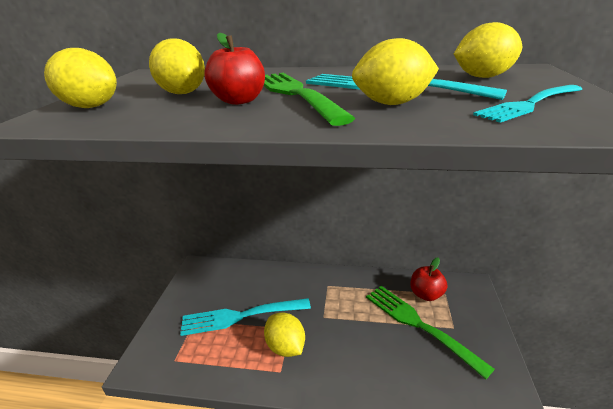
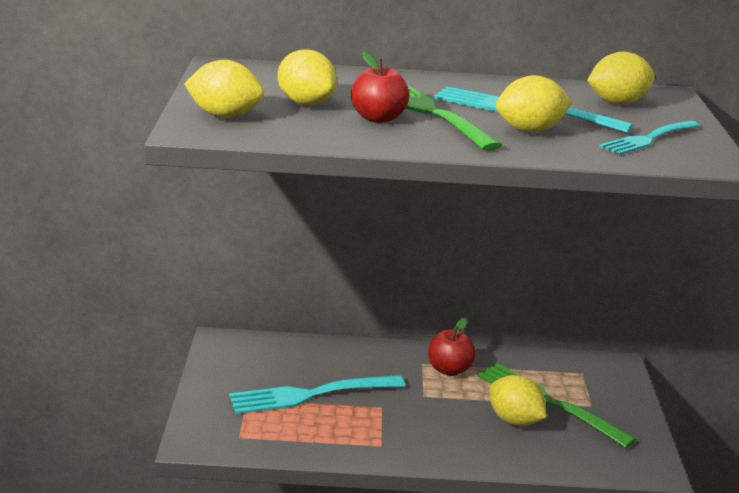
camera: 10 degrees left, 5 degrees down
(285, 347) = (381, 424): yellow lemon -> yellow lemon (514, 421)
(426, 294) = (557, 373): red apple -> red apple (449, 370)

